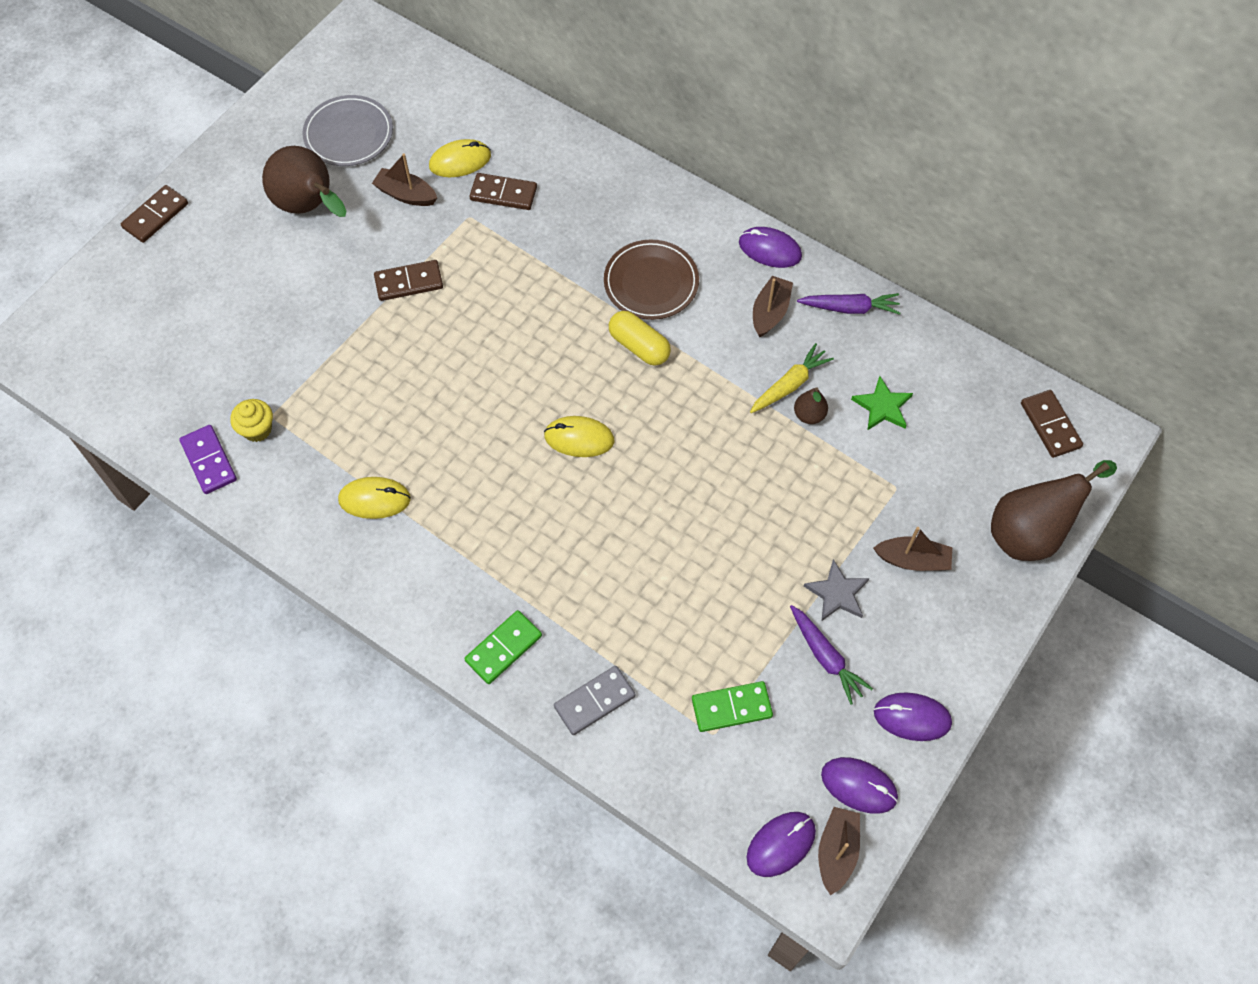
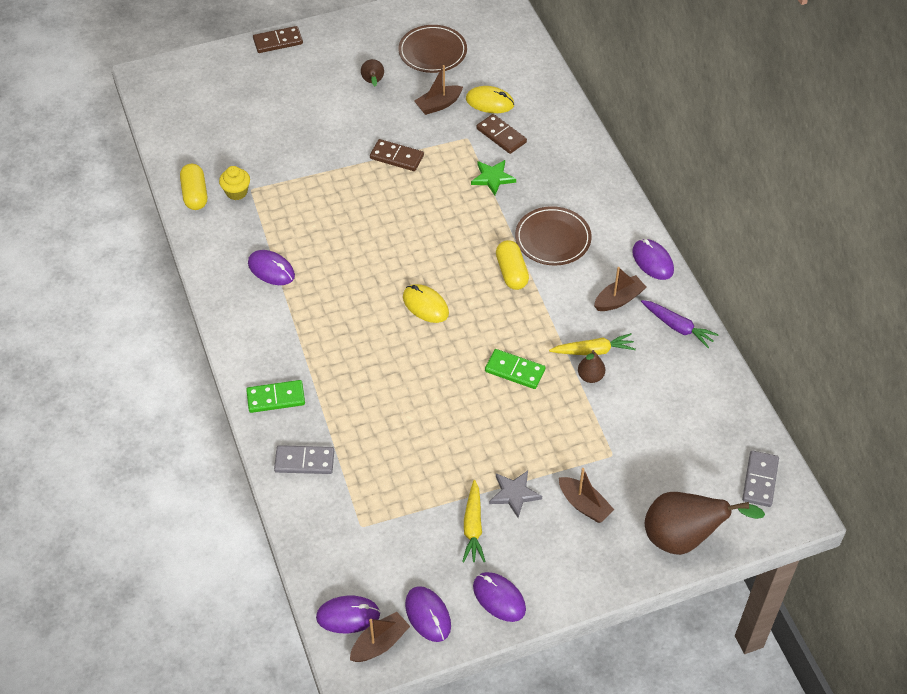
camera: 35 degrees right, 10 degrees down
(209, 461) = (195, 194): purple domino -> yellow capsule
(310, 207) = (373, 82): brown pear -> brown pear, size x0.48
(349, 134) = (432, 52): grey plate -> brown plate
(374, 499) = (271, 269): yellow mouse -> purple mouse
(406, 194) = (438, 105): brown boat -> brown boat turned 90 degrees counterclockwise
(731, 707) = (386, 518): green domino -> green domino (515, 370)
(825, 657) = (473, 526): purple carrot -> yellow carrot
(882, 406) = (647, 400): green star -> green star (492, 178)
(1050, 425) = (760, 480): brown domino -> grey domino

